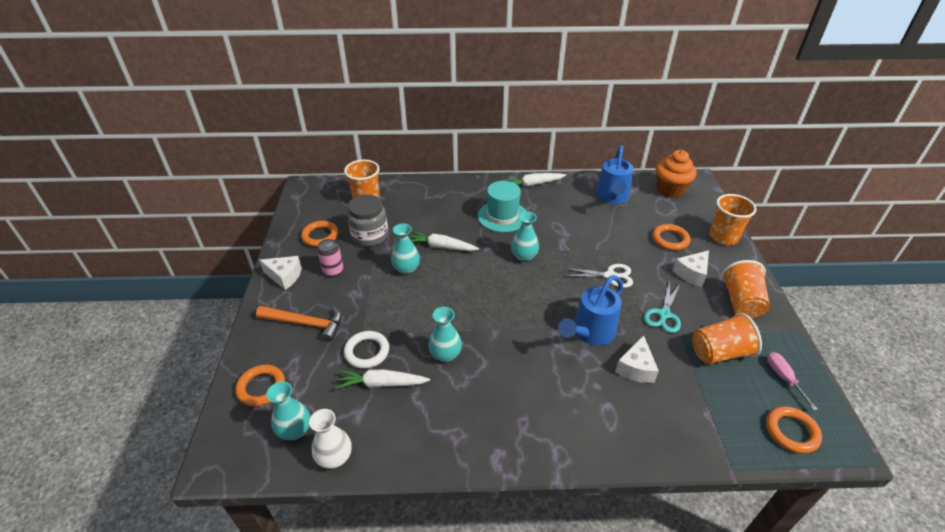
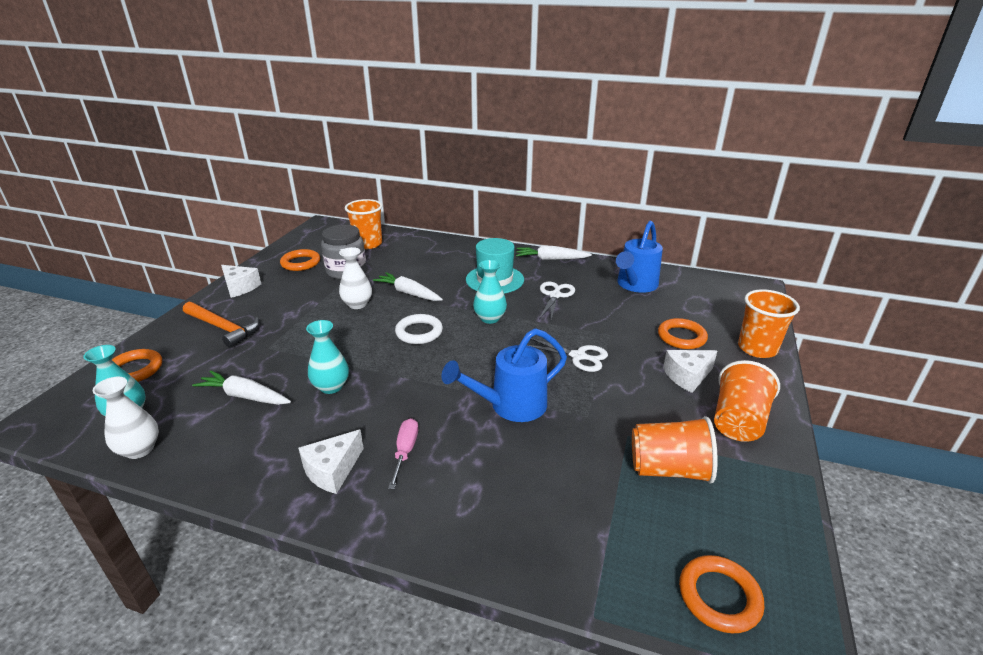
camera: 20 degrees right, 10 degrees down
(333, 271) = (287, 292): pink can -> none
(367, 352) = (256, 364): white ring -> white ring (419, 332)
(406, 269) = (357, 304): turquoise vase -> white vase
(559, 221) = (555, 295): none -> white scissors
(636, 368) = (541, 456): white cheese -> white cheese (332, 470)
(664, 314) = (619, 409): turquoise scissors -> none
(670, 190) = (715, 290): orange cupcake -> none
(784, 378) = (748, 525): pink screwdriver -> pink screwdriver (405, 452)

